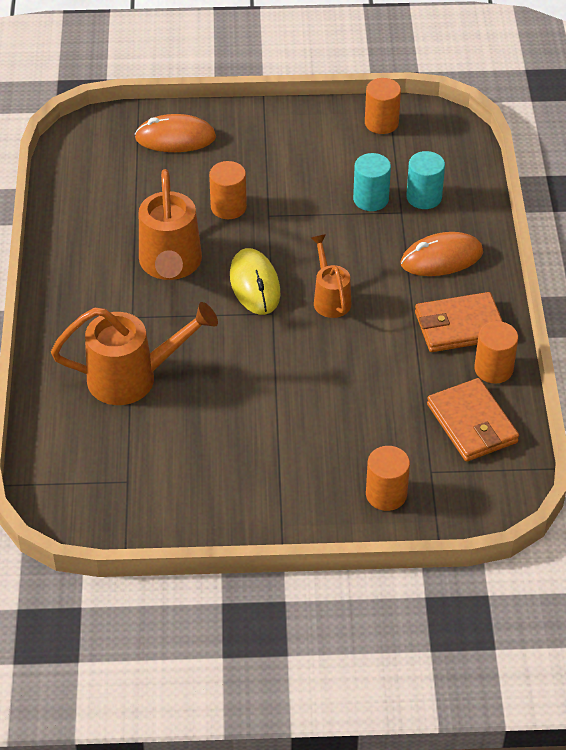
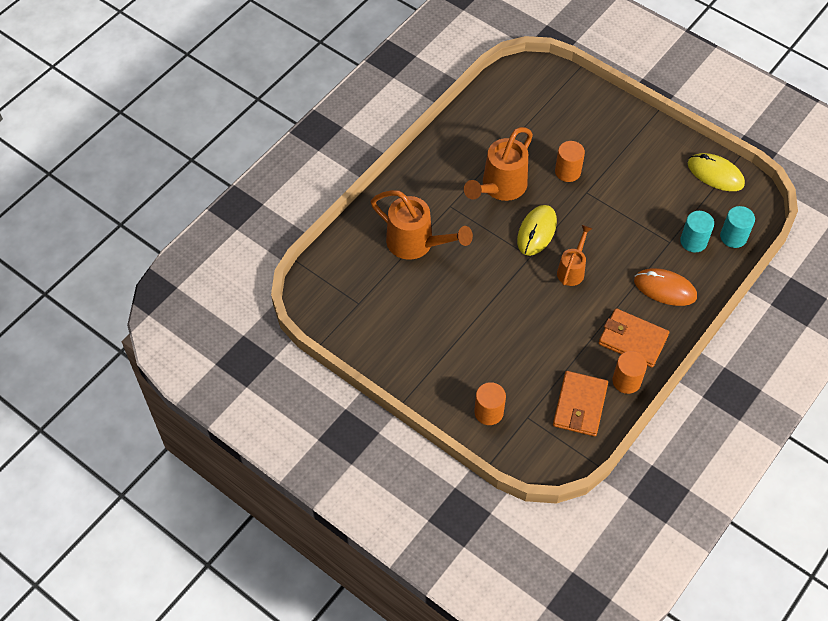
camera: 40 degrees right, 10 degrees up
(175, 138) = (578, 106): orange mouse -> none
(370, 199) = (659, 221): turquoise cylinder -> turquoise cylinder (733, 237)
(381, 123) = (715, 174): orange cylinder -> yellow mouse

